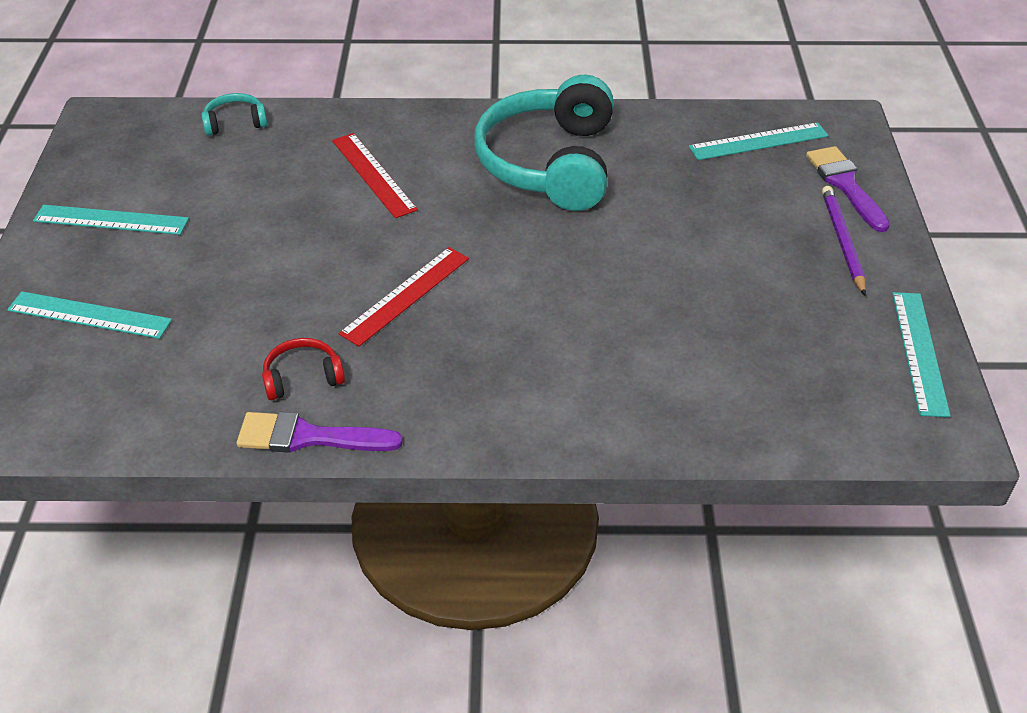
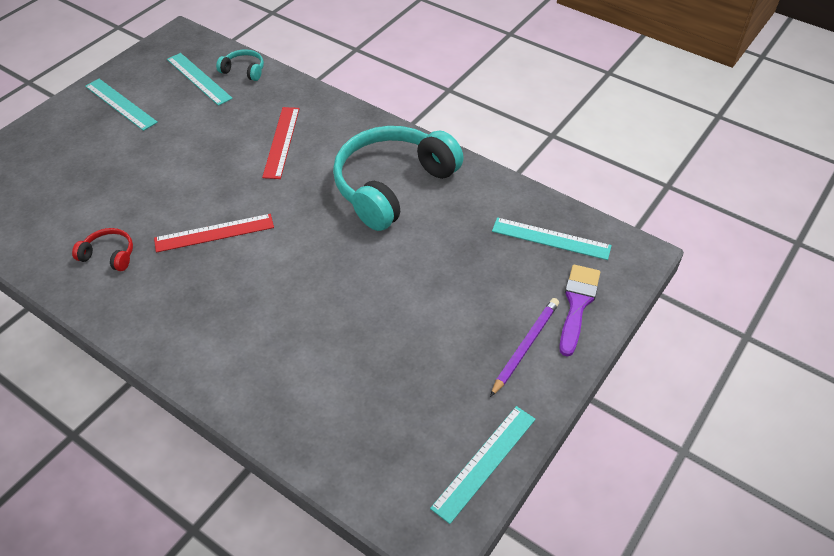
camera: 35 degrees right, 5 degrees up
(89, 315) = (53, 158): turquoise ruler -> turquoise ruler (199, 78)
(308, 437) = (74, 294): purple brush -> none

